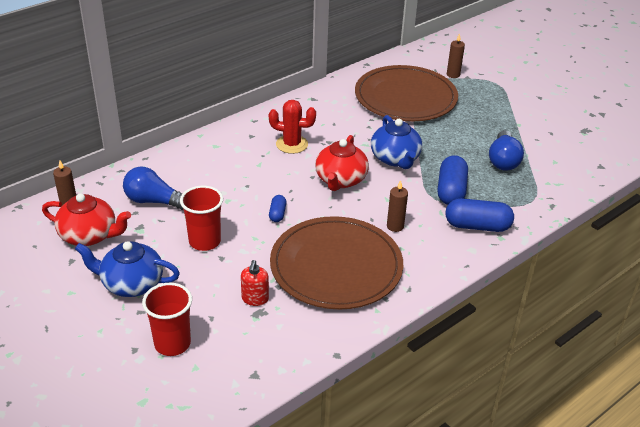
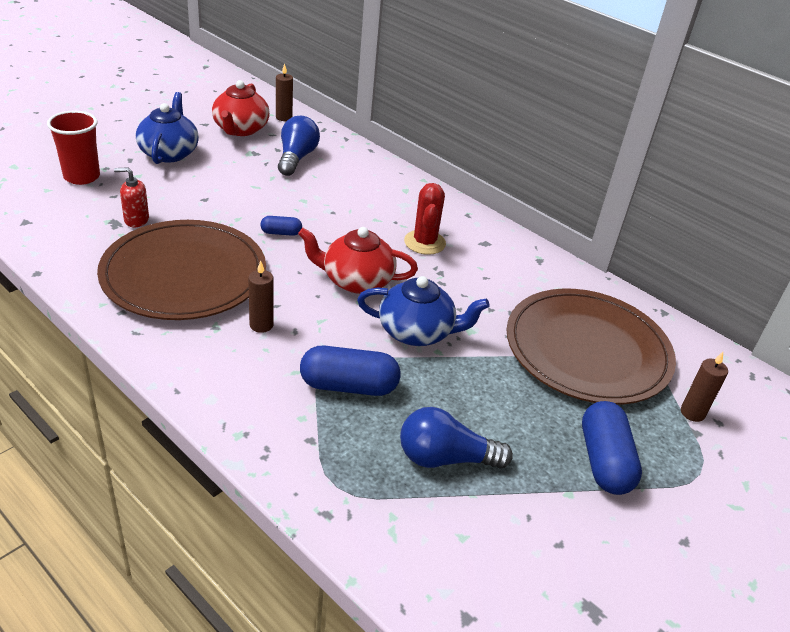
camera: 80 degrees right, 0 degrees up
(205, 241) = (231, 188): red cup -> none
(395, 159) = (417, 332): blue teapot -> blue teapot turned 150 degrees counterclockwise
(477, 226) = (265, 409): blue capsule -> blue capsule (604, 461)

